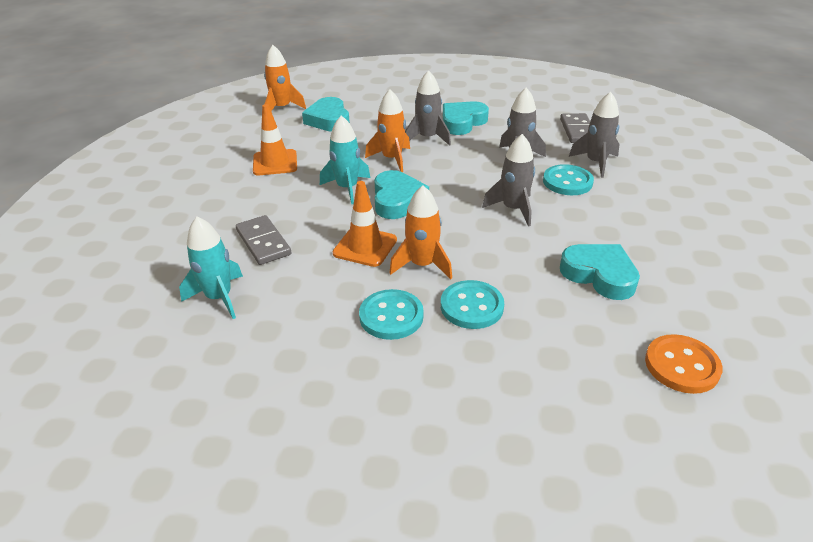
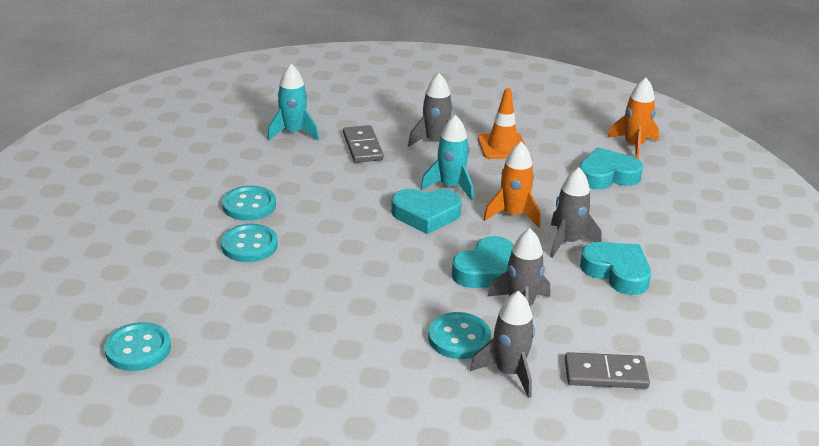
camera: 90 degrees right, 5 degrees down
(263, 242) = (362, 147): grey domino -> grey domino turned 75 degrees counterclockwise
(365, 247) = (347, 195): orange traffic cone -> none
(422, 265) = (314, 224): orange rocket -> none
(513, 209) = (401, 287): grey rocket -> grey rocket (435, 142)
(599, 275) = (274, 327): turquoise heart -> turquoise heart (487, 270)
(681, 366) = (138, 349): orange button -> turquoise button

